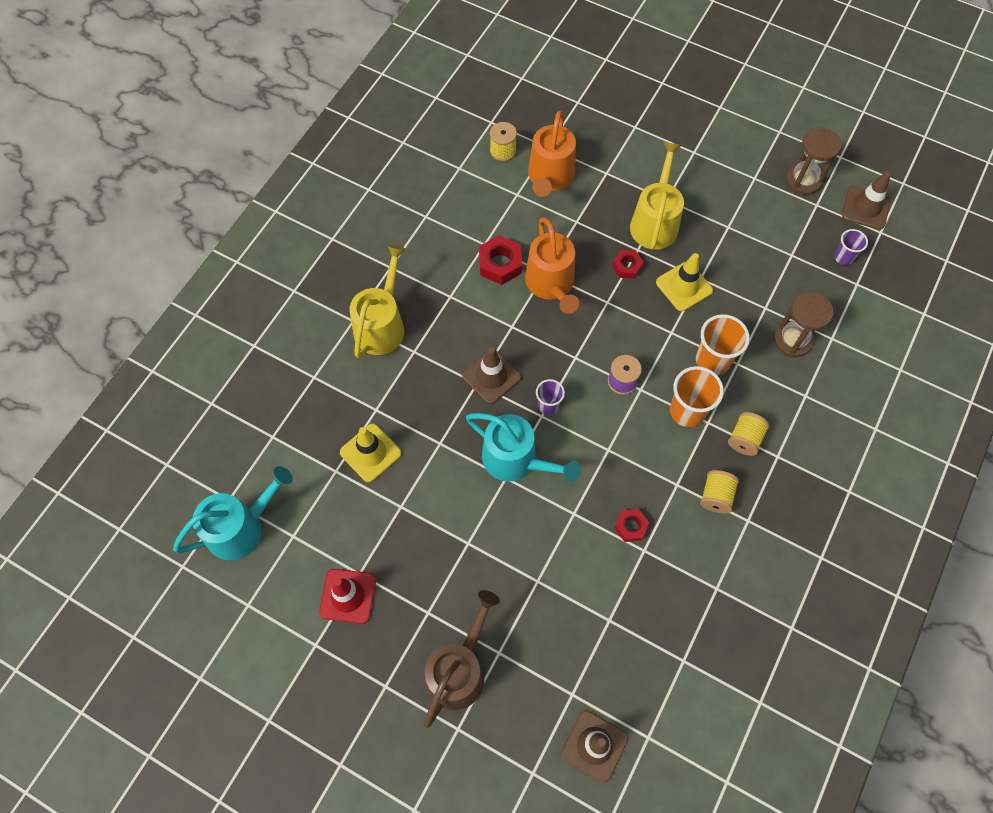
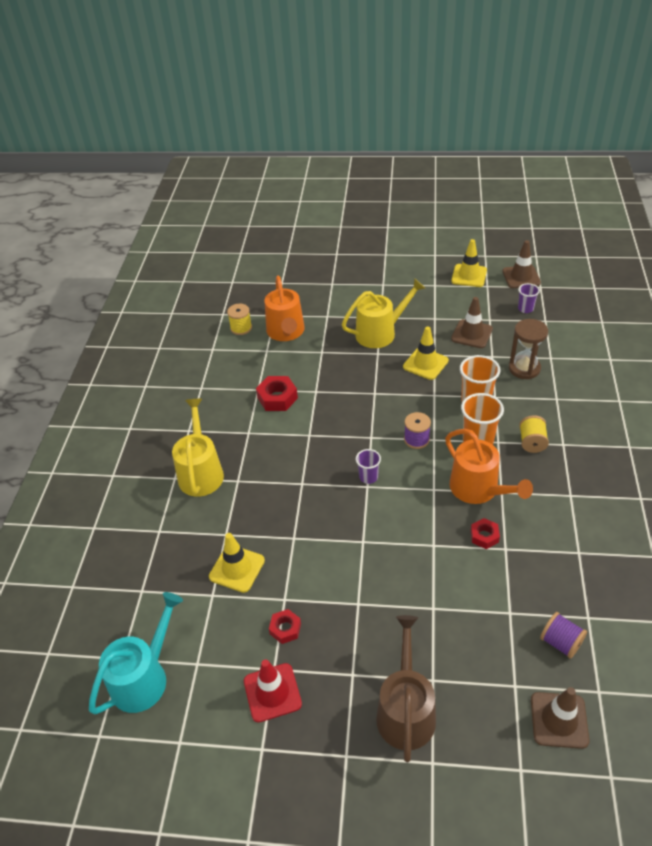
camera: 20 degrees left, 20 degrees down
(491, 376) = (311, 474): brown traffic cone -> brown traffic cone (471, 334)
(515, 460) = (364, 525): turquoise watering can -> none
(551, 284) = (325, 397): orange watering can -> orange watering can (478, 489)
(627, 266) = (376, 366): red nut -> red nut (285, 629)
(641, 673) = (560, 642): none -> purple spool
(655, 222) = (380, 333): yellow watering can -> yellow watering can turned 75 degrees clockwise
(716, 496) = (536, 488): yellow spool -> none
(803, 180) = (469, 276): brown hourglass -> yellow traffic cone

